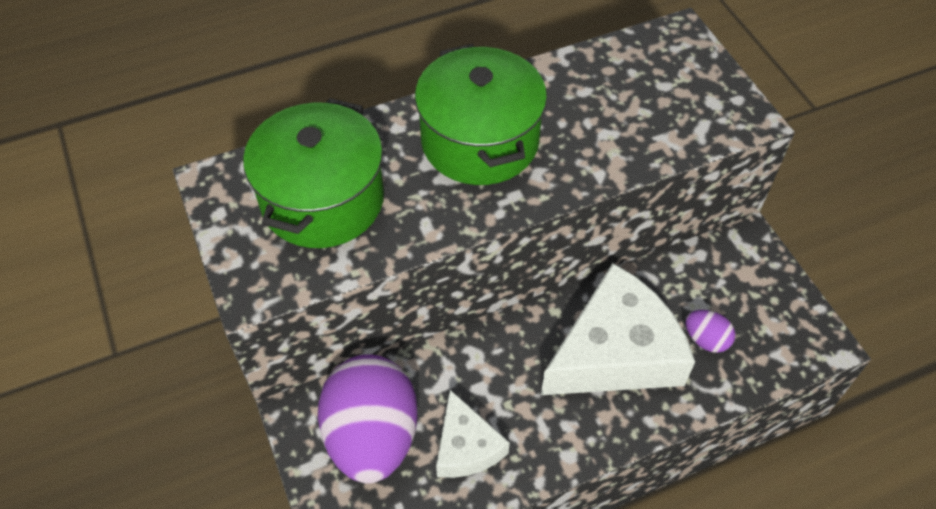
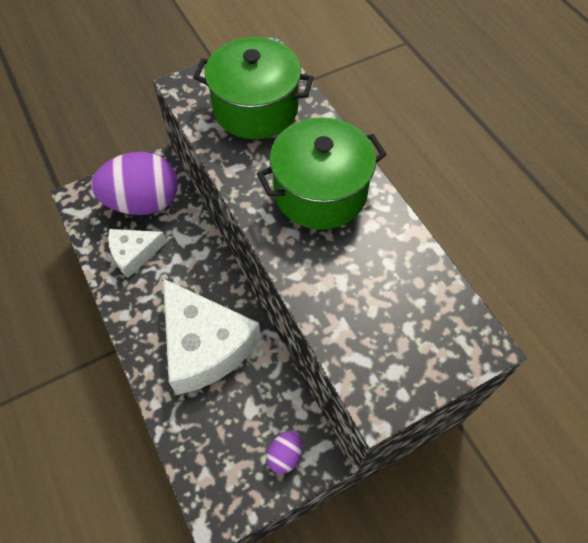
camera: 85 degrees right, 5 degrees up
(706, 339) = (217, 413): purple egg -> purple egg (285, 455)

